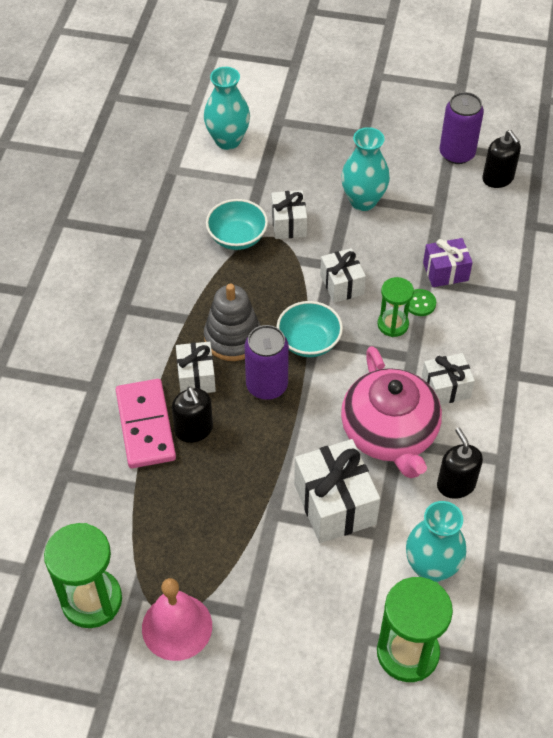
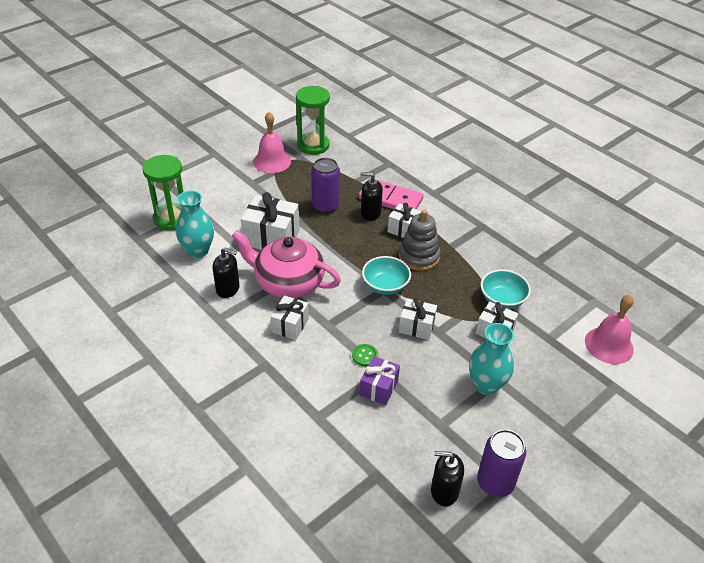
camera: 125 degrees right, 10 degrees down
(228, 140) = (609, 345): turquoise vase -> pink bell
(267, 385) = (371, 252): purple can -> purple can (325, 206)
(393, 324) = (361, 331): green hourglass -> none

